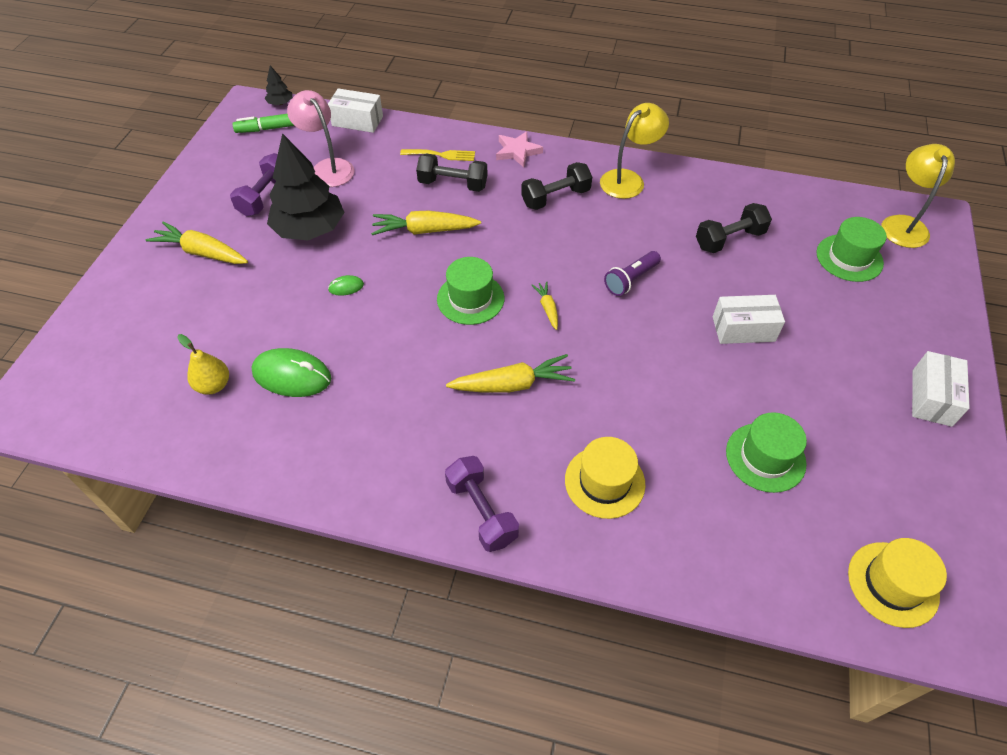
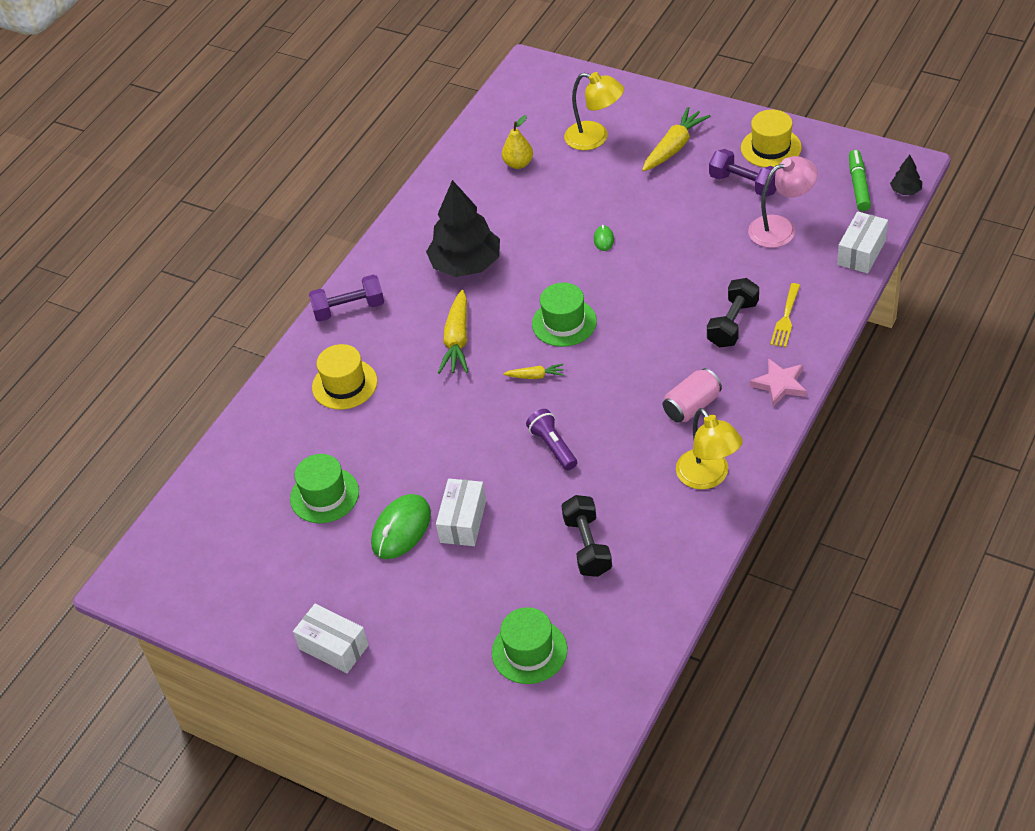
camera: 110 degrees right, 5 degrees down
(292, 375) = (513, 207): green mouse -> green mouse (401, 529)
(310, 229) = (688, 216): black tree -> black tree (466, 264)
(424, 230) = (665, 297): yellow carrot -> none
(555, 198) = (692, 406): black dumbbell -> pink can
(893, 584) = (190, 542): yellow hat -> yellow hat (771, 148)
(903, 224) = (567, 731): yellow lamp -> yellow lamp (595, 138)

